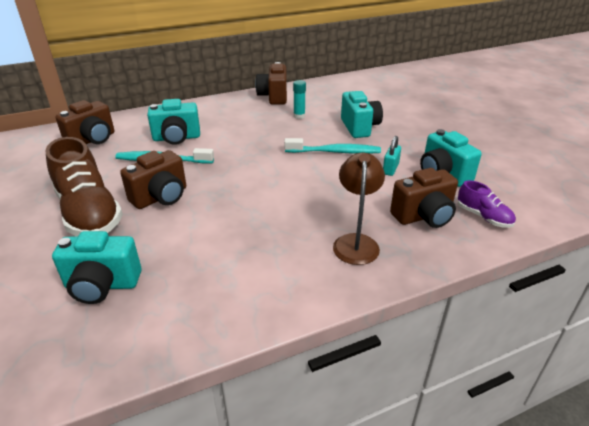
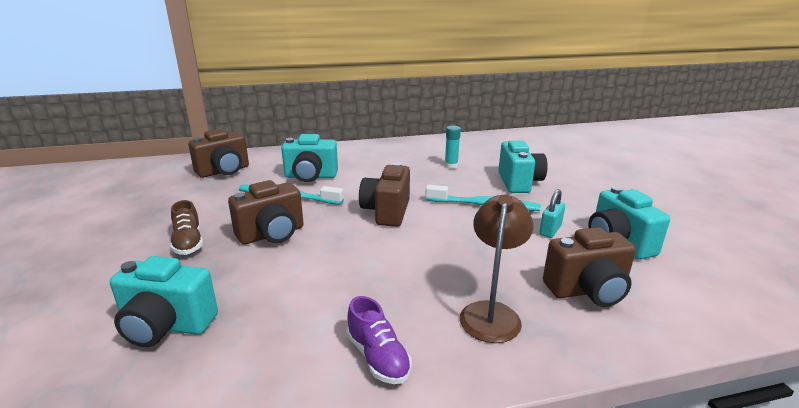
camera: 10 degrees right, 10 degrees down
(89, 213) = (188, 242): brown shoe -> brown shoe, size x0.49
(273, 97) = (427, 145): brown camera -> brown camera (386, 212)
(483, 217) = (671, 300): purple shoe -> purple shoe (378, 357)

